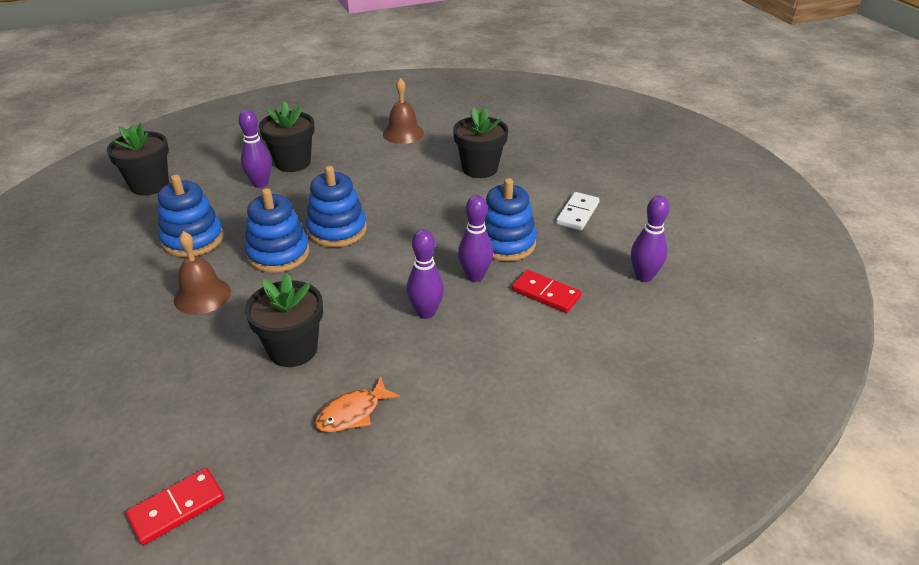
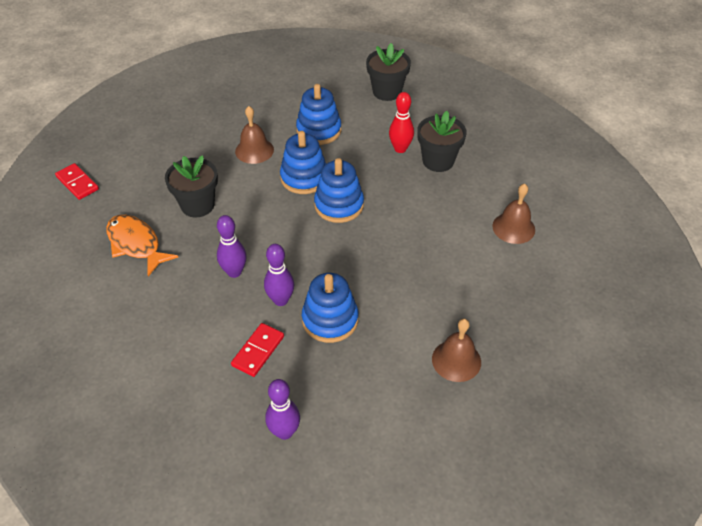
camera: 85 degrees right, 10 degrees up
(260, 184) = (400, 149): purple bowling pin -> red bowling pin
(353, 413) = (136, 244): orange fish -> orange fish, size x1.54
(479, 168) = (458, 294): black flower pot -> none
(555, 176) = (456, 360): none -> brown bell
(577, 213) = (387, 379): white domino -> none

